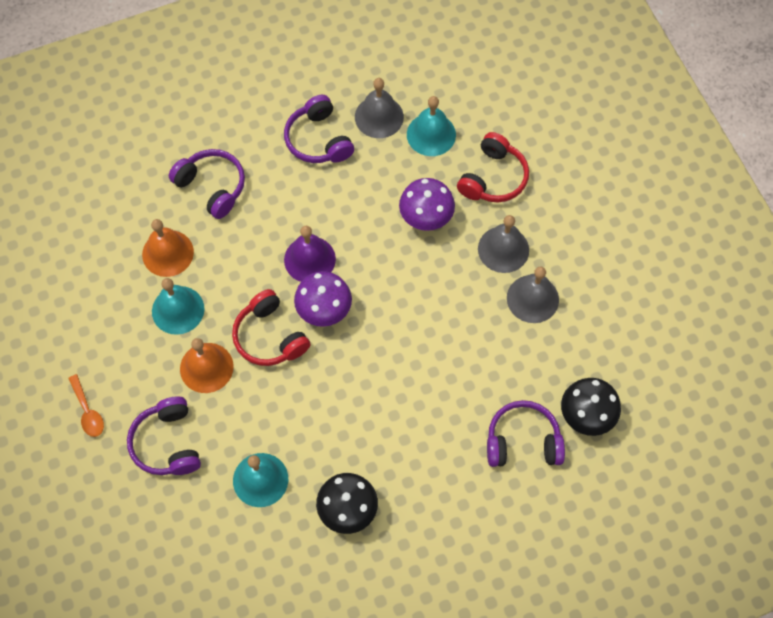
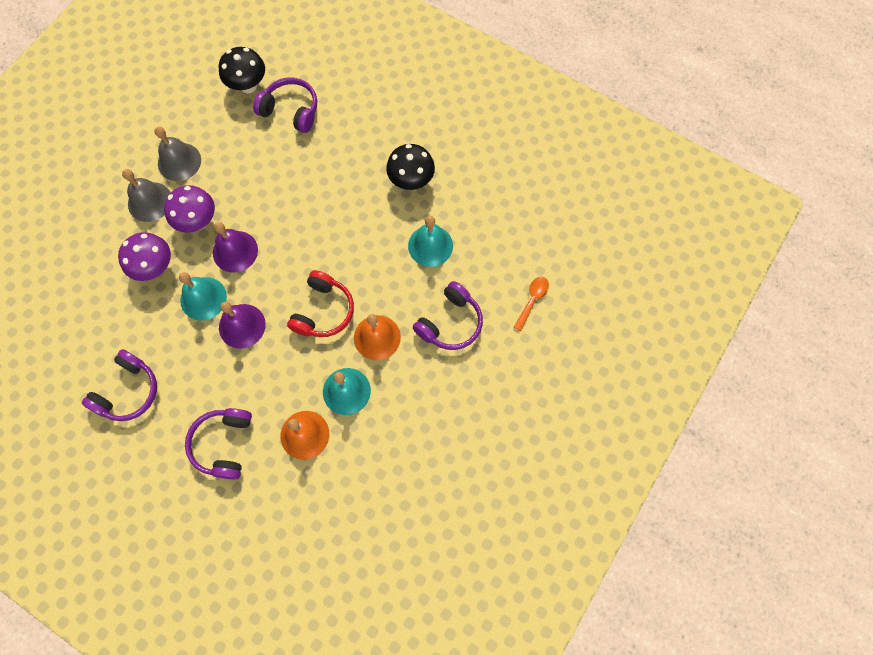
camera: 125 degrees left, 5 degrees up
(88, 411) = (468, 395): orange spoon -> orange spoon (532, 300)
(324, 311) = (278, 287): purple mushroom -> purple mushroom (198, 221)
(379, 117) = (78, 359): grey bell -> none
(391, 295) = (235, 251): none -> purple bell
(431, 134) = (74, 310): turquoise bell -> turquoise bell (203, 298)
(493, 178) = (90, 243): red headphones -> none
(523, 441) = (291, 110): purple headphones -> purple headphones turned 150 degrees clockwise

